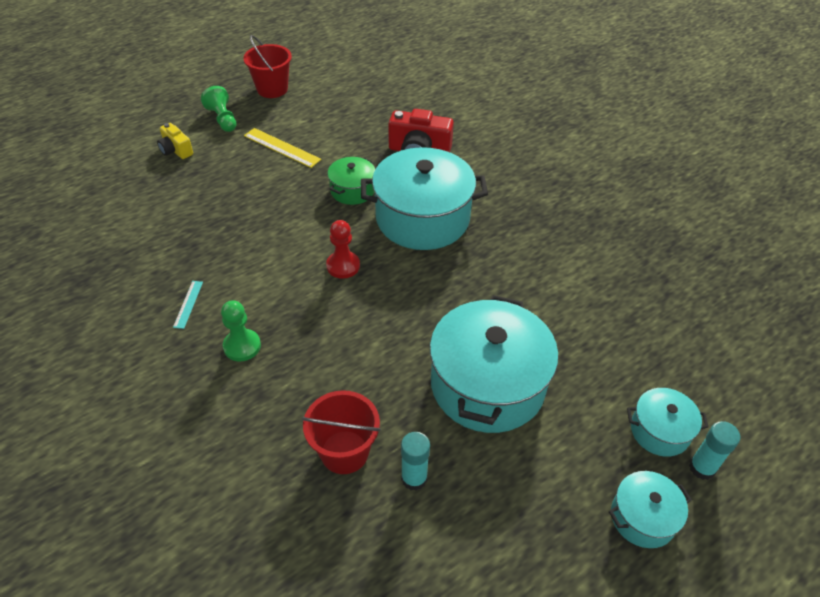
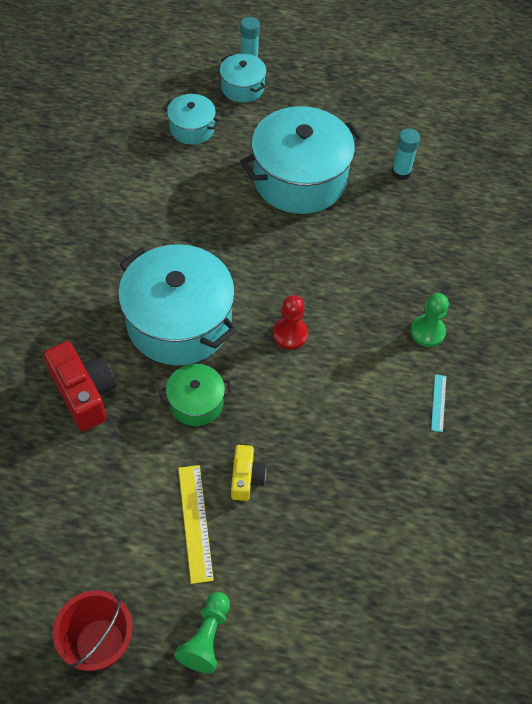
camera: 135 degrees left, 10 degrees up
(176, 150) = (301, 625): yellow camera -> yellow camera (246, 478)
(188, 304) = (438, 402): turquoise ruler -> turquoise ruler turned 45 degrees counterclockwise
(344, 452) = (425, 214): red bucket -> none
(642, 517) = (309, 71): turquoise pot -> turquoise pot (192, 128)

